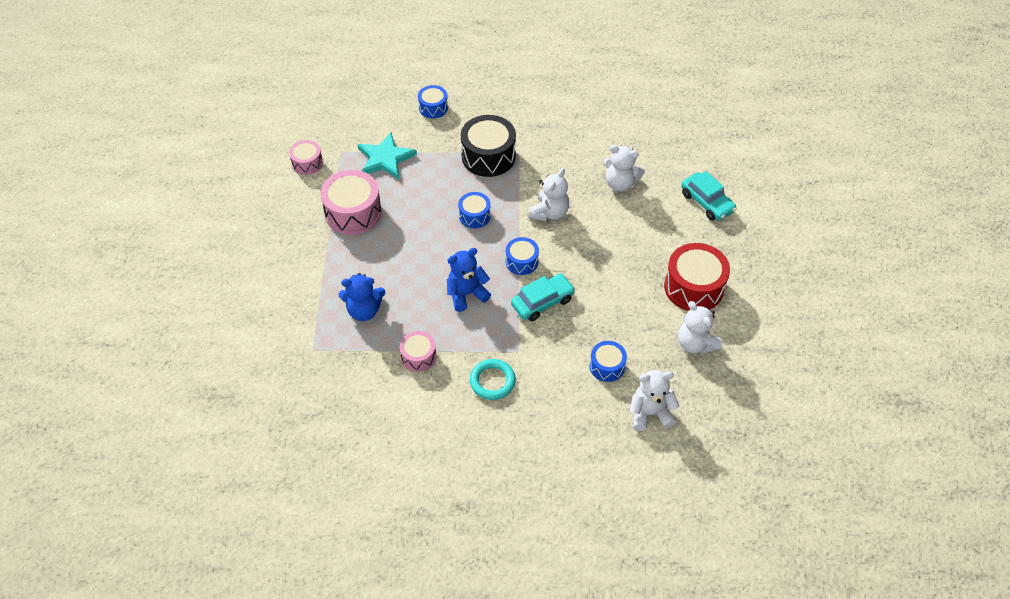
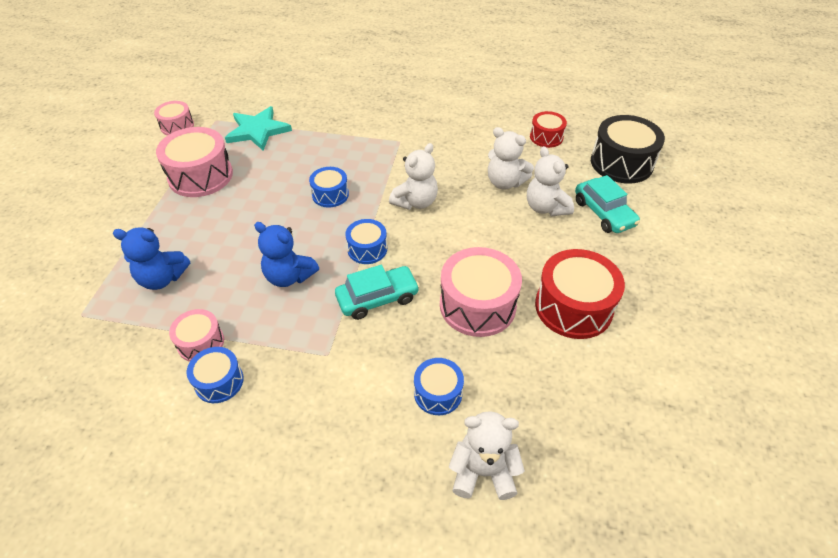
camera: 10 degrees right, 5 degrees down
(433, 108) = (325, 93): blue drum -> blue drum (219, 382)
(466, 294) = (289, 276): blue teddy bear -> blue teddy bear turned 135 degrees counterclockwise
(488, 156) = (366, 140): black drum -> black drum (621, 163)
(492, 381) = (280, 389): turquoise ring -> none
(621, 296) = (477, 305): none -> pink drum
(647, 132) = (546, 137): none -> red drum
(695, 343) = (565, 380): white teddy bear -> white teddy bear (545, 207)

